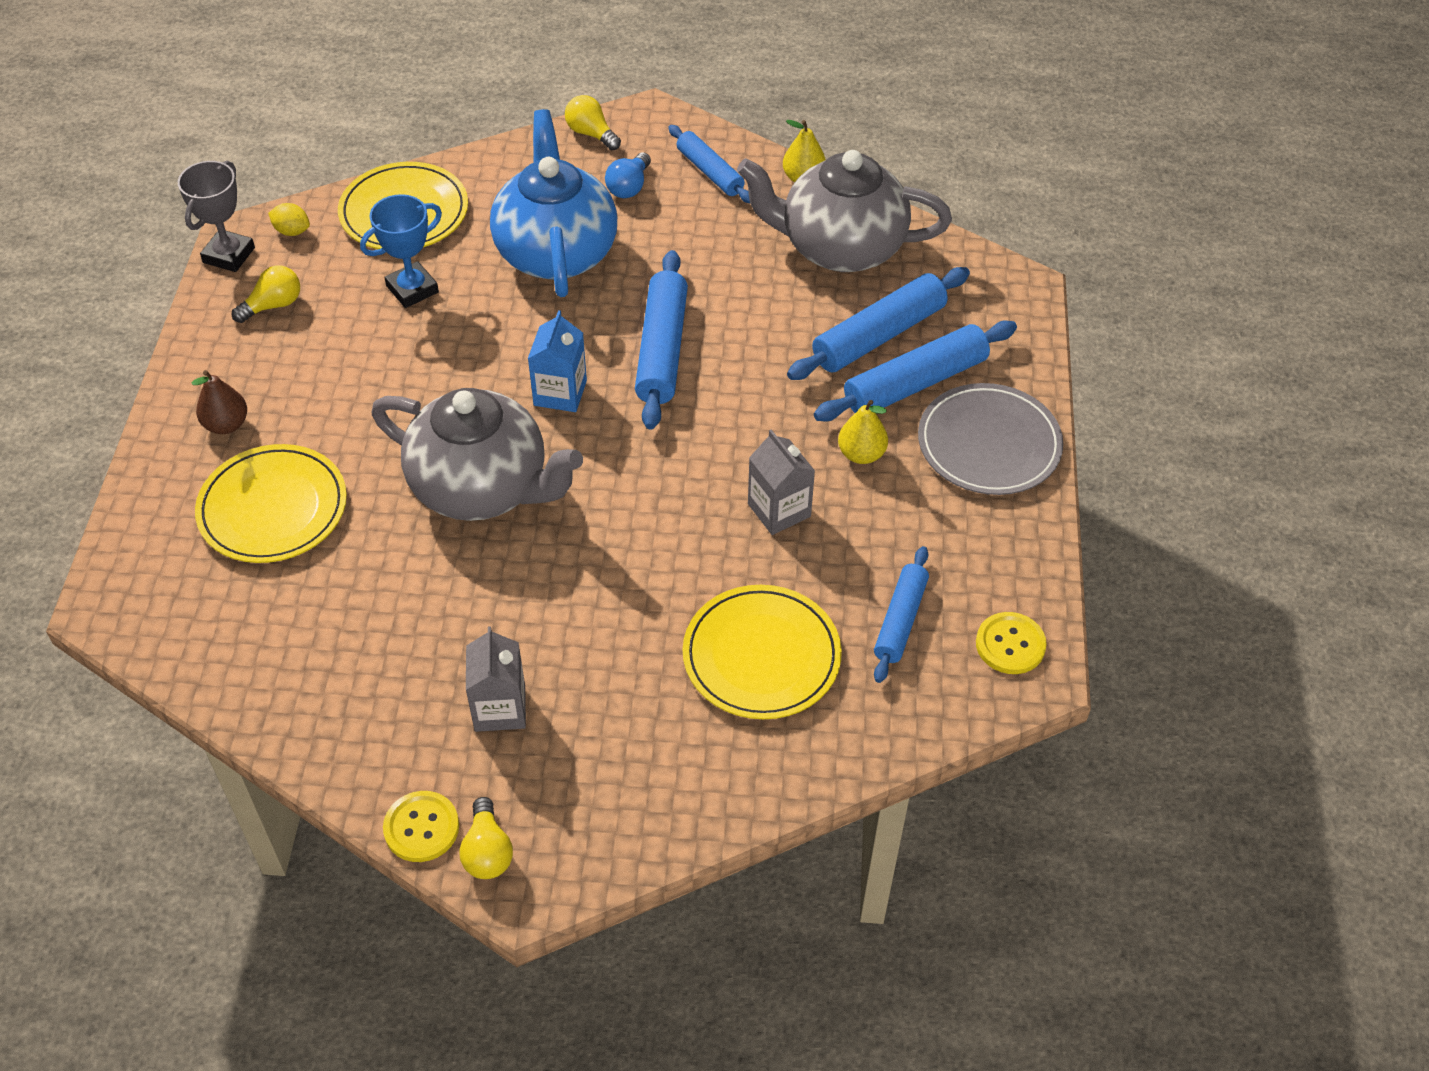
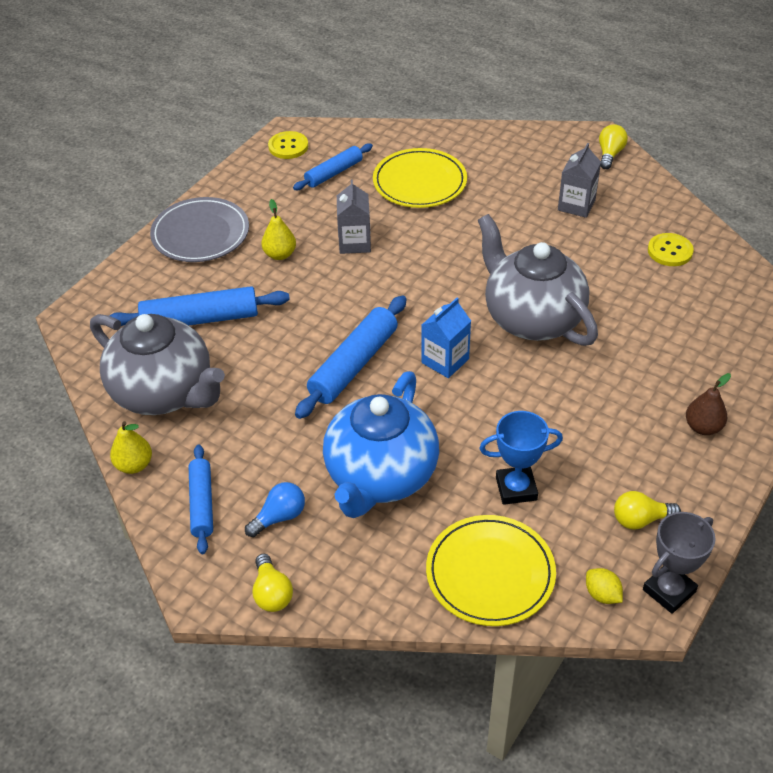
camera: 150 degrees left, 5 degrees down
(273, 508) = (681, 355): yellow plate -> none
(421, 828) = (640, 172): yellow button -> yellow button (670, 251)
(915, 383) = (207, 282): blue rolling pin -> none

